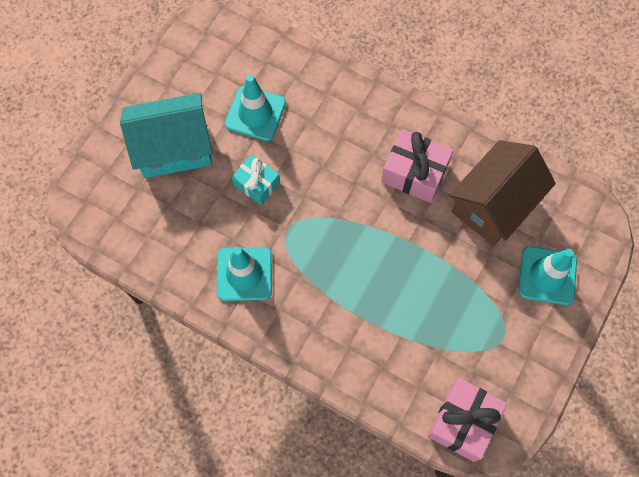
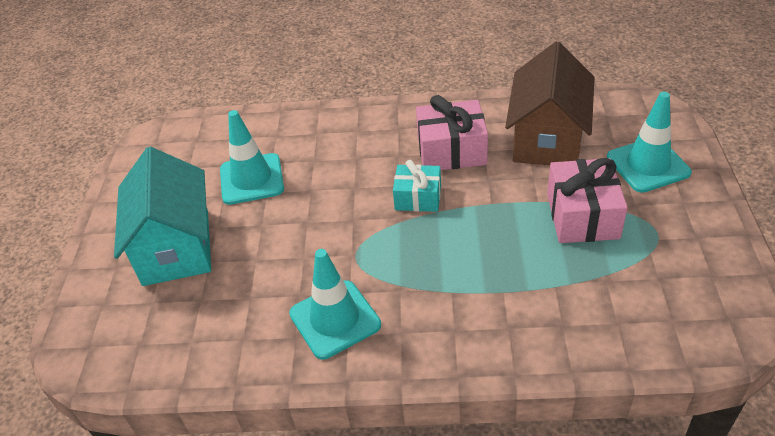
camera: 25 degrees left, 25 degrees down
(174, 148) = (176, 247): turquoise house -> turquoise house turned 60 degrees counterclockwise
(257, 184) = (293, 233): turquoise gift -> turquoise gift (418, 198)
(463, 422) = (693, 328): pink gift -> pink gift (582, 216)

